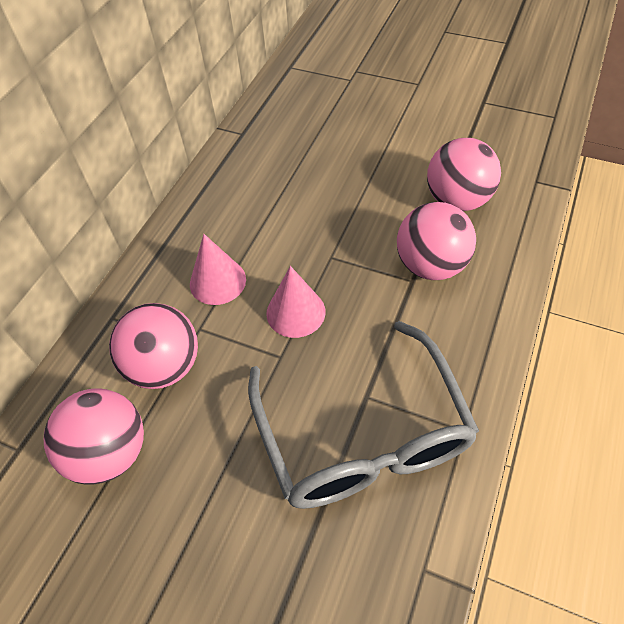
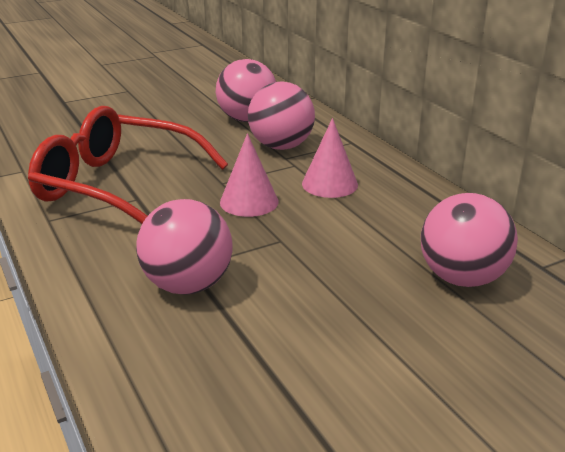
camera: 125 degrees right, 25 degrees down
(363, 435) = (117, 186): grey glasses -> red glasses
(457, 200) = (238, 357): pink ball -> pink ball (462, 278)

